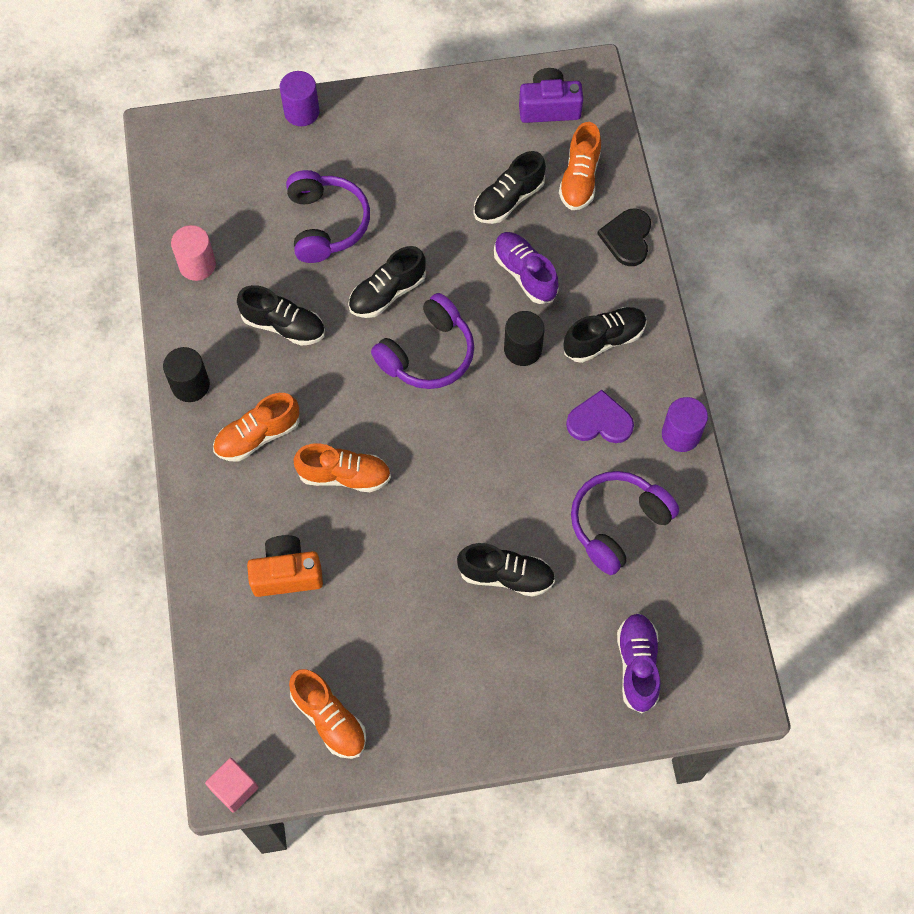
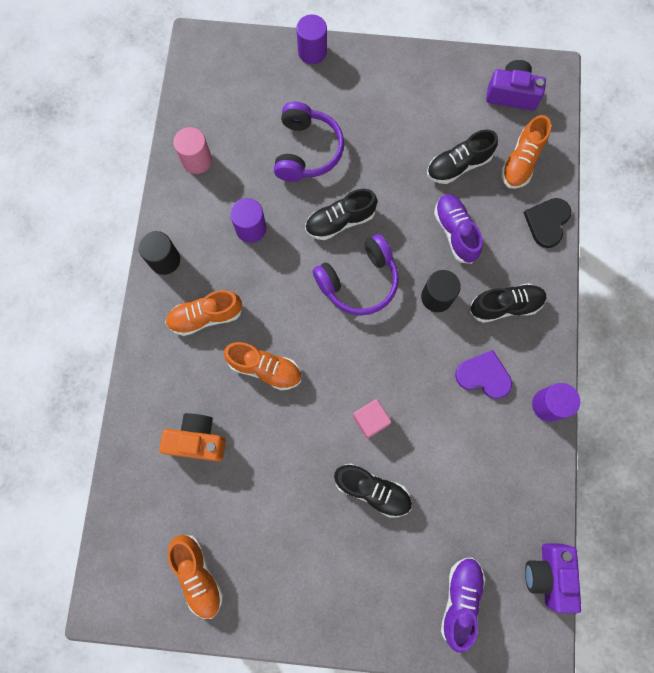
camera: 15 degrees right, 10 degrees up
(234, 788) = (108, 612): pink cube -> pink cube (370, 420)
(284, 325) = (251, 228): black shoe -> purple cylinder
(617, 524) = (475, 470): purple headphones -> none
(729, 613) = (548, 574): none -> purple camera

